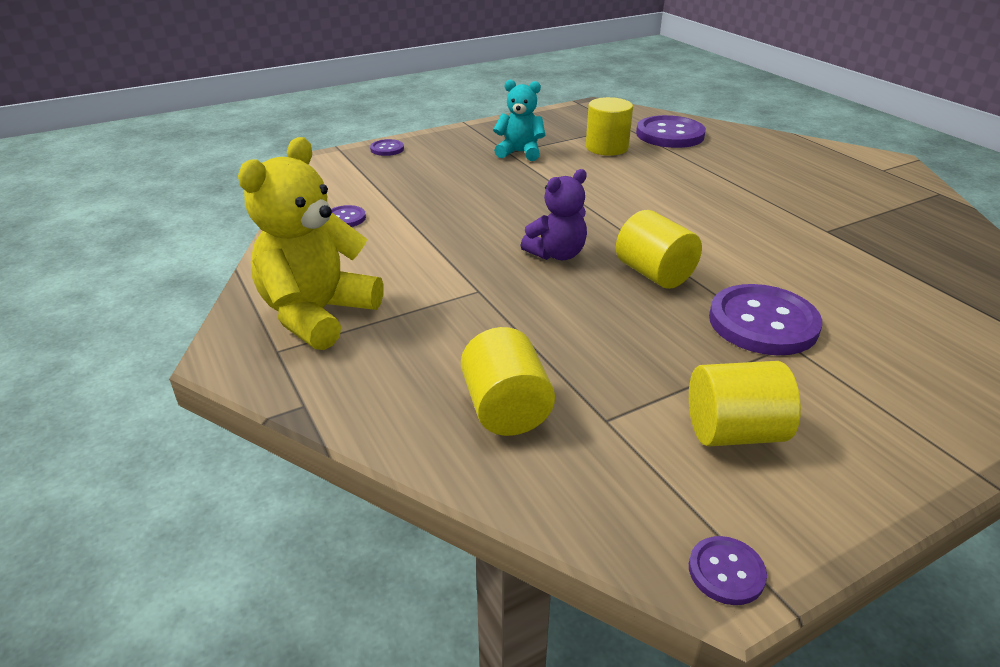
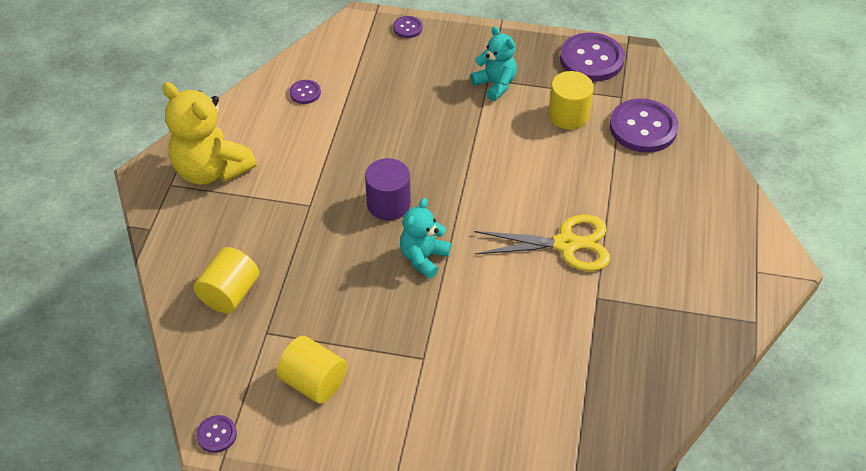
camera: 40 degrees right, 15 degrees up
(317, 314) = (211, 170): yellow teddy bear -> yellow teddy bear turned 120 degrees counterclockwise
(557, 254) = (388, 204): purple teddy bear -> purple cylinder
(654, 274) = (423, 258): yellow cylinder -> turquoise teddy bear
(745, 212) = (566, 244): none -> yellow scissors
(763, 323) = (431, 334): purple button -> purple button (591, 59)

